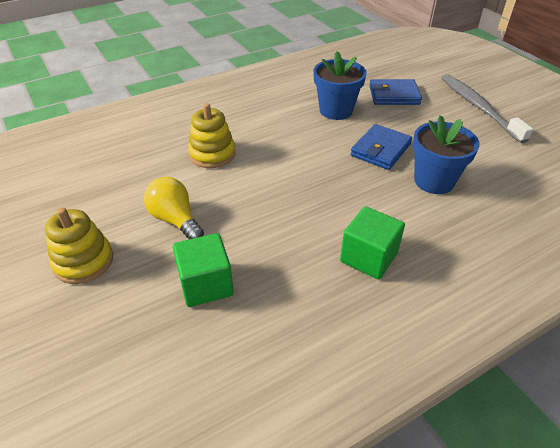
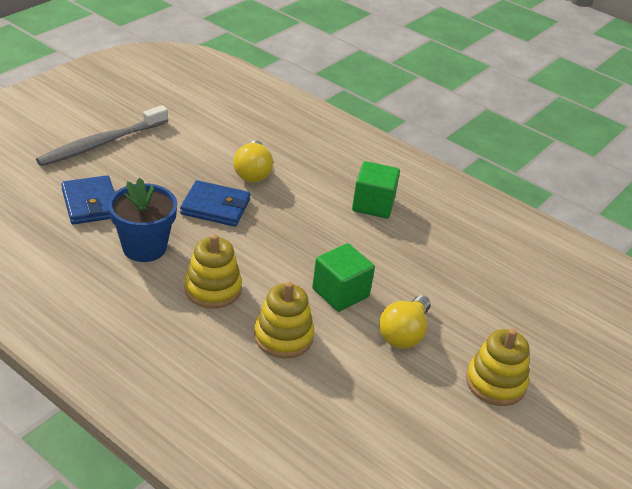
camera: 115 degrees left, 5 degrees down
(206, 284) = (462, 290): green cube -> green cube (340, 293)
(278, 132) = (213, 289): none -> yellow stacking toy
(434, 181) = (253, 173): blue flower pot -> yellow light bulb

